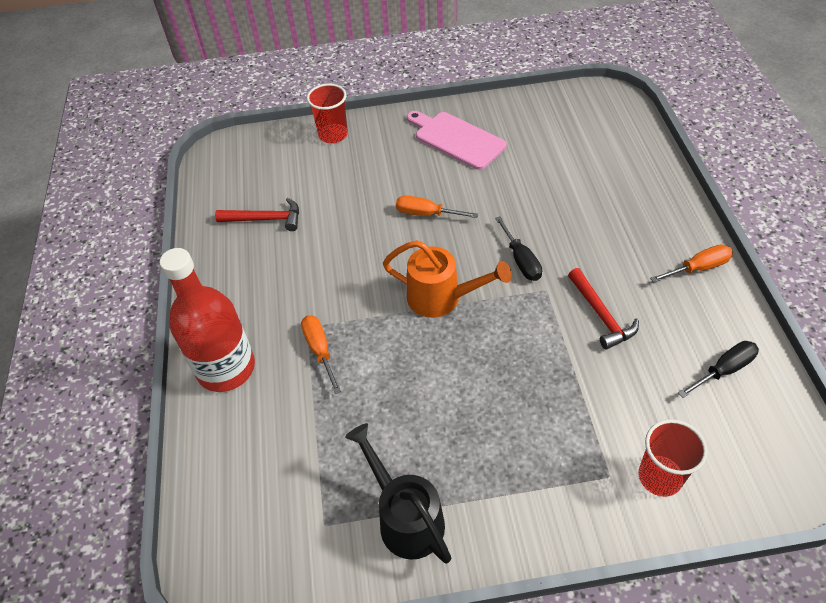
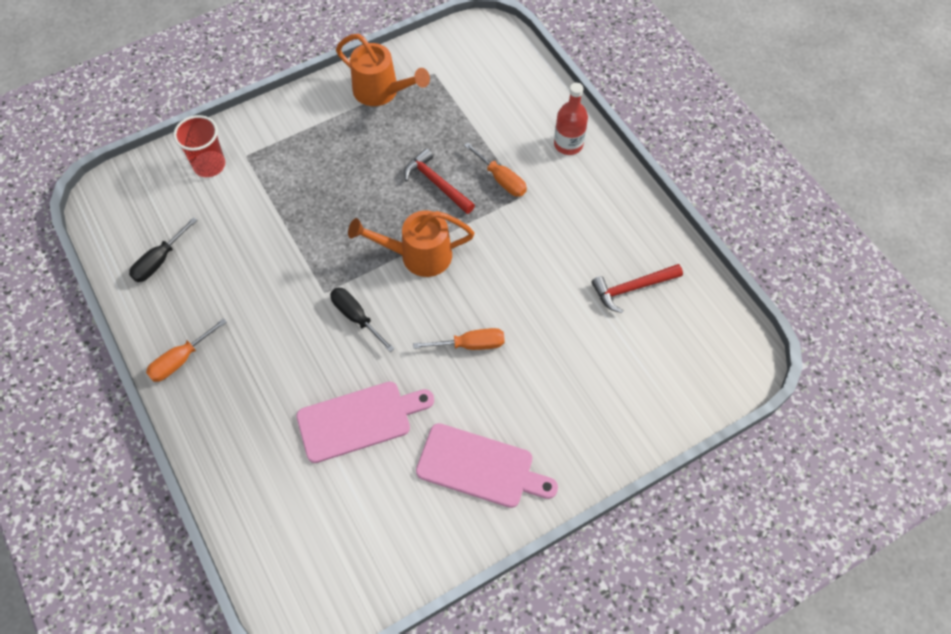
camera: 155 degrees right, 10 degrees up
(226, 368) = (568, 144): red bottle -> red bottle, size x0.59
(333, 135) = (632, 428): red cup -> none
(405, 517) = (381, 92): black watering can -> orange watering can
(540, 186) = (359, 420): none -> pink cutting board
(601, 315) = (269, 281): red hammer -> red hammer (436, 183)

